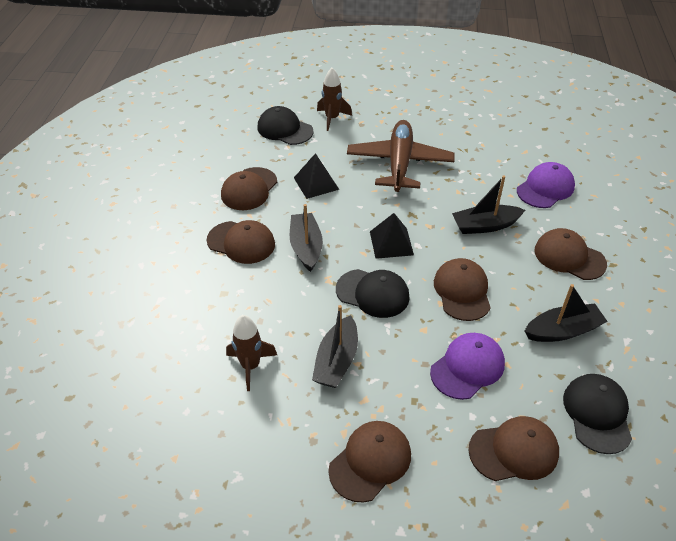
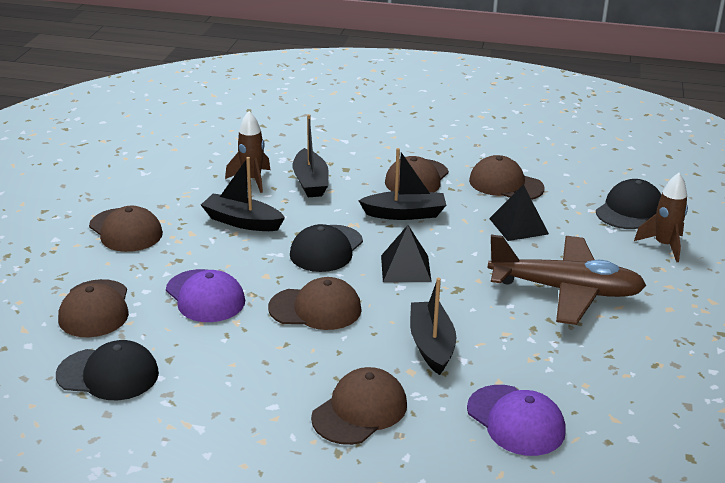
camera: 95 degrees right, 15 degrees down
(562, 330) = (232, 375): black boat -> black boat (310, 182)

